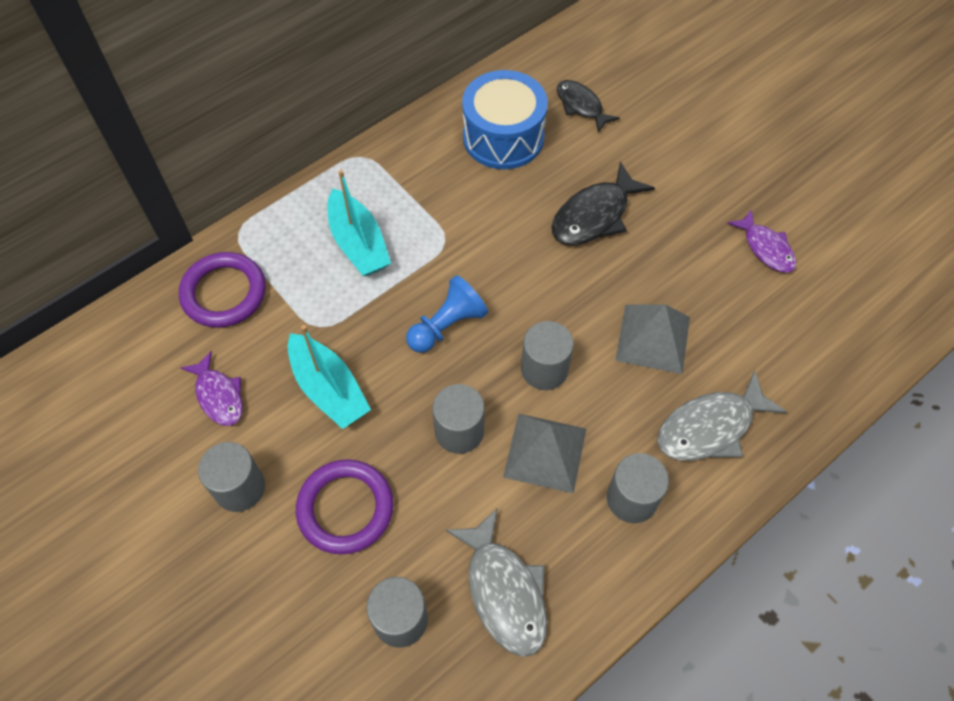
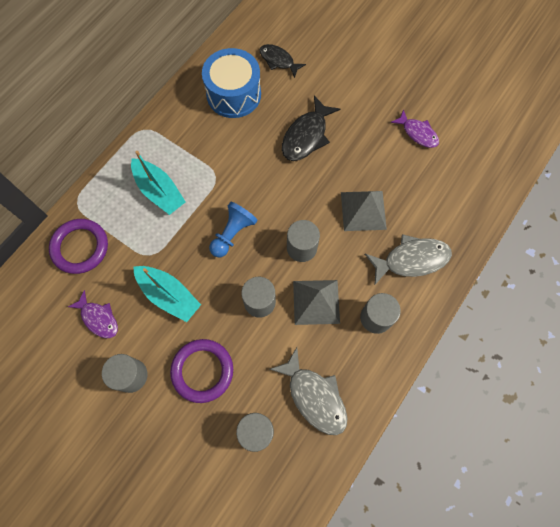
camera: 15 degrees left, 10 degrees up
(710, 427) = (411, 260): grey fish -> grey fish turned 150 degrees counterclockwise

